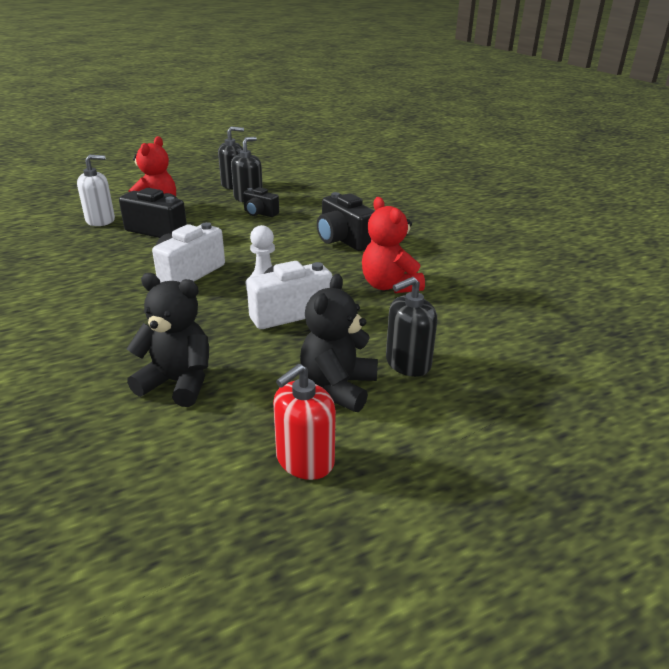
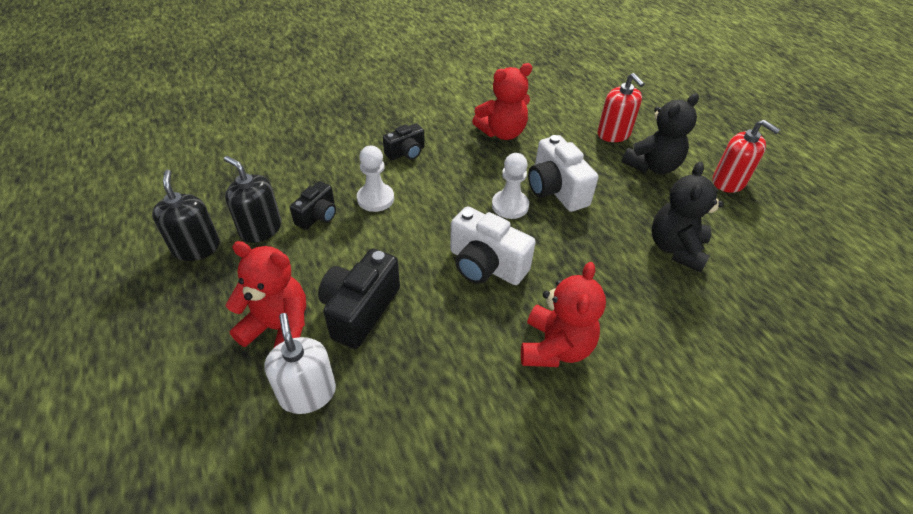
camera: 90 degrees left, 15 degrees up
(85, 299) = (555, 347): none -> red teddy bear
(278, 231) = (375, 199): none -> white pawn
(338, 387) = (652, 166): black teddy bear -> black teddy bear turned 60 degrees counterclockwise
(344, 240) = (406, 153): black camera -> black camera, size x0.61
(408, 363) = (613, 134): black soap dispenser -> red soap dispenser

